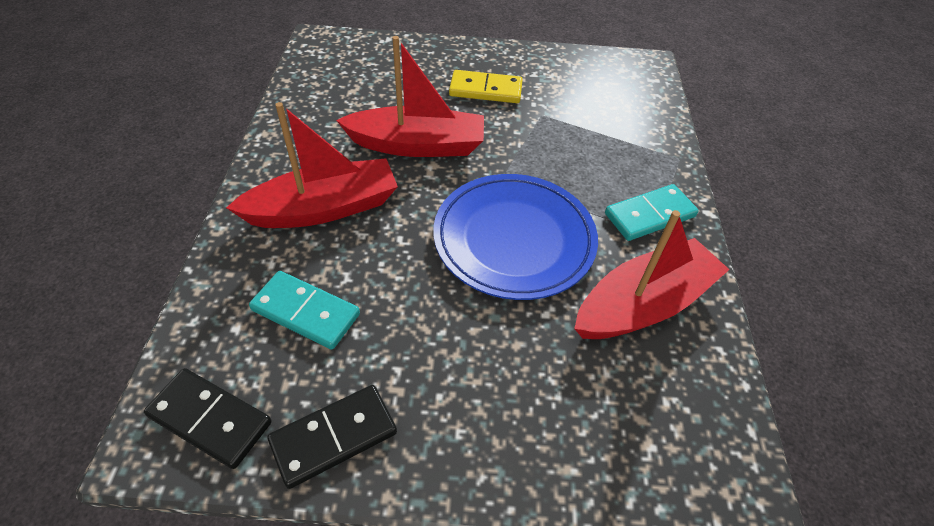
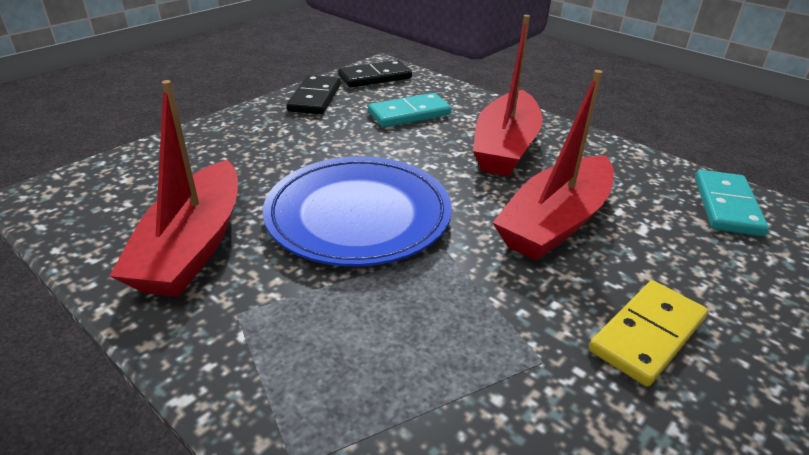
camera: 130 degrees right, 15 degrees down
(649, 215) = (259, 332): turquoise domino -> turquoise domino (727, 206)

